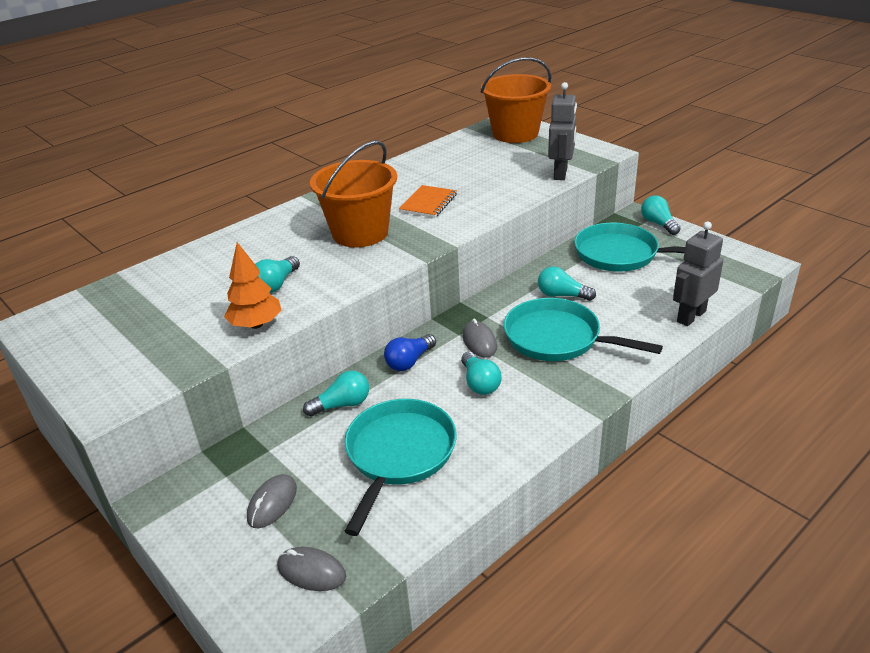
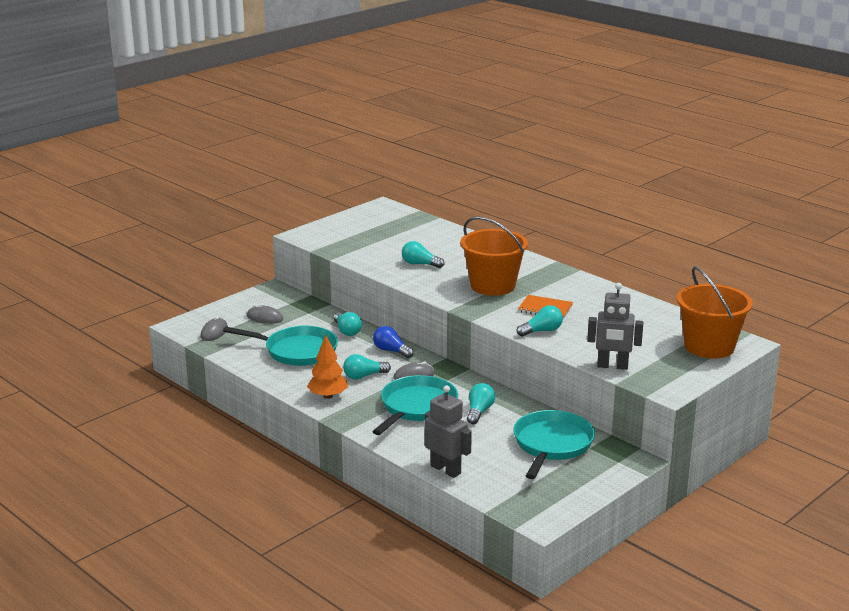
camera: 85 degrees right, 10 degrees down
(256, 325) = (372, 263): orange tree -> orange tree (328, 396)
(658, 224) = (618, 471): turquoise light bulb -> turquoise light bulb (542, 331)

